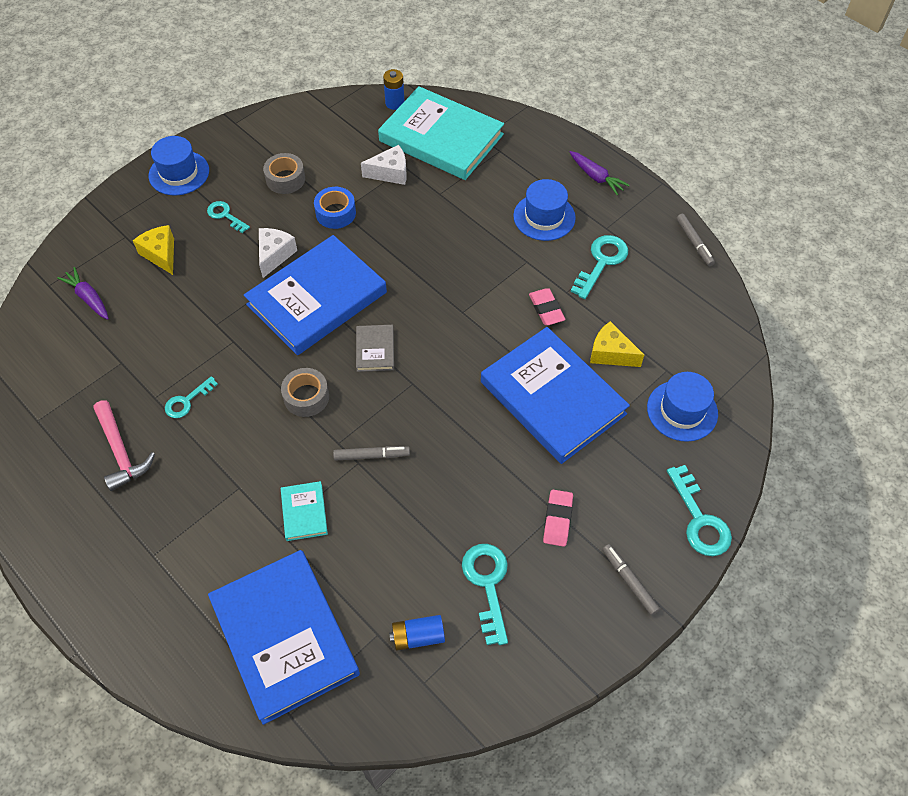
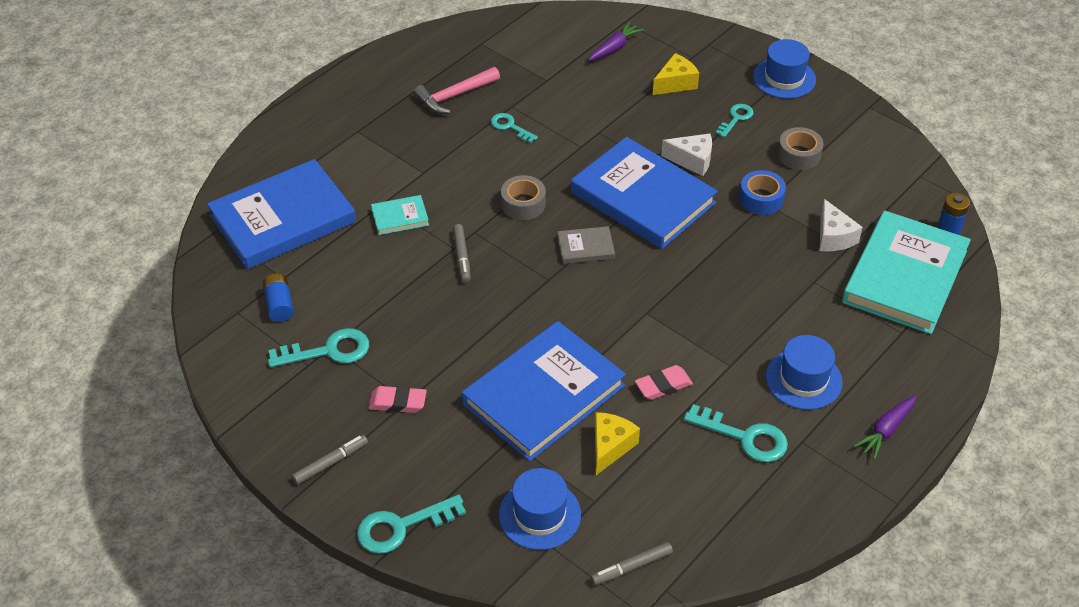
camera: 85 degrees right, 10 degrees down
(694, 243) = (800, 536): grey marker -> grey marker (631, 567)

